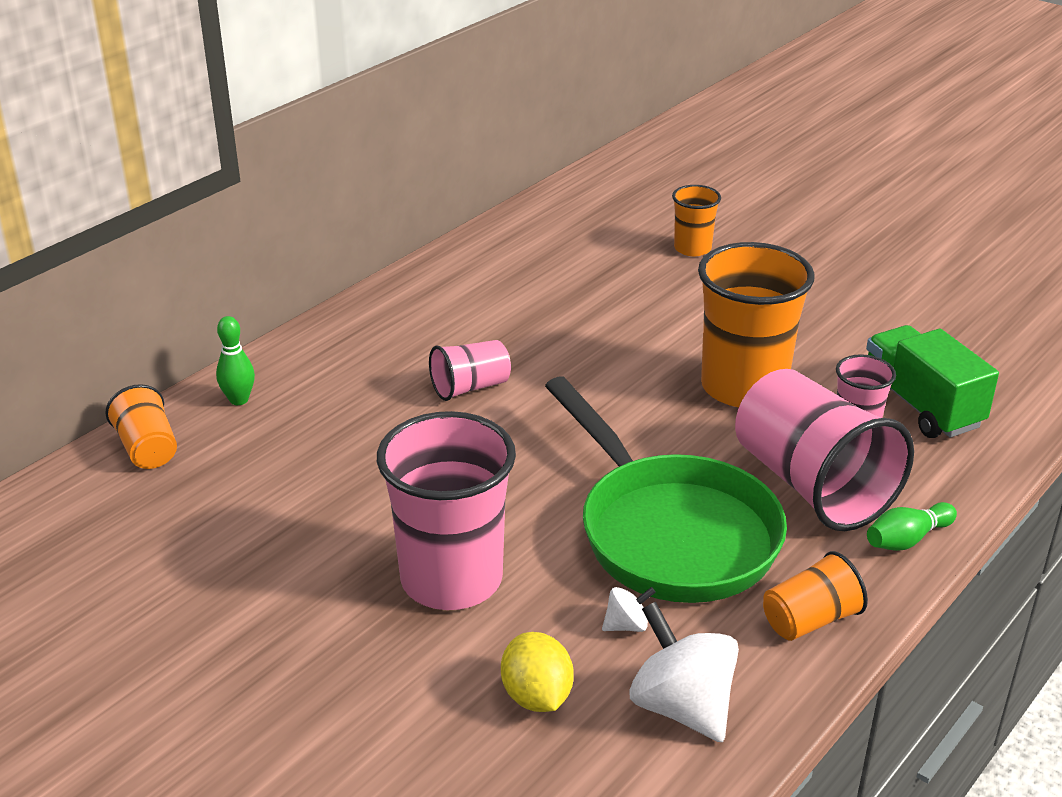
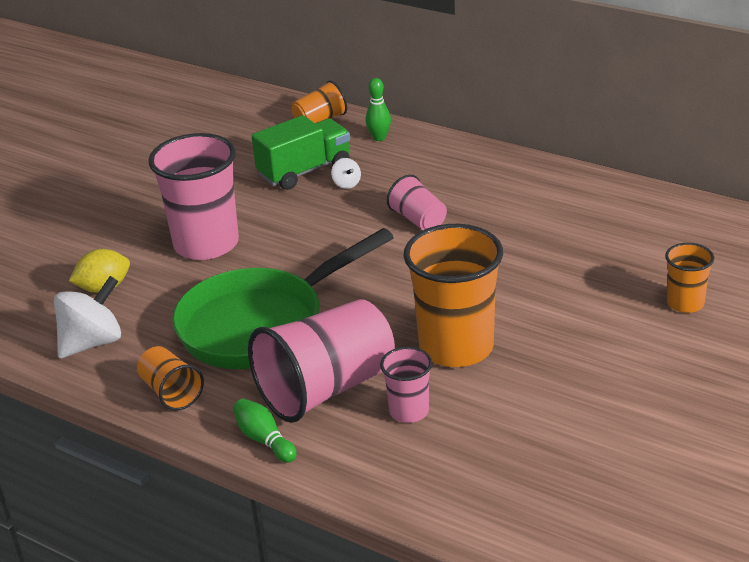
camera: 85 degrees right, 0 degrees up
(627, 625) = (165, 315): white spinning top -> white spinning top (346, 184)
(921, 406) = (455, 450): green truck -> green truck (304, 171)

